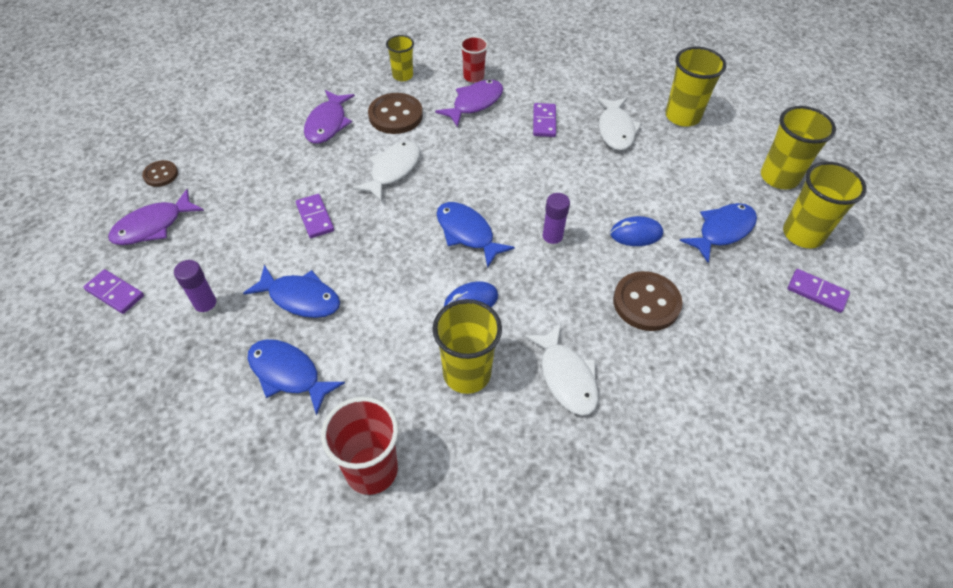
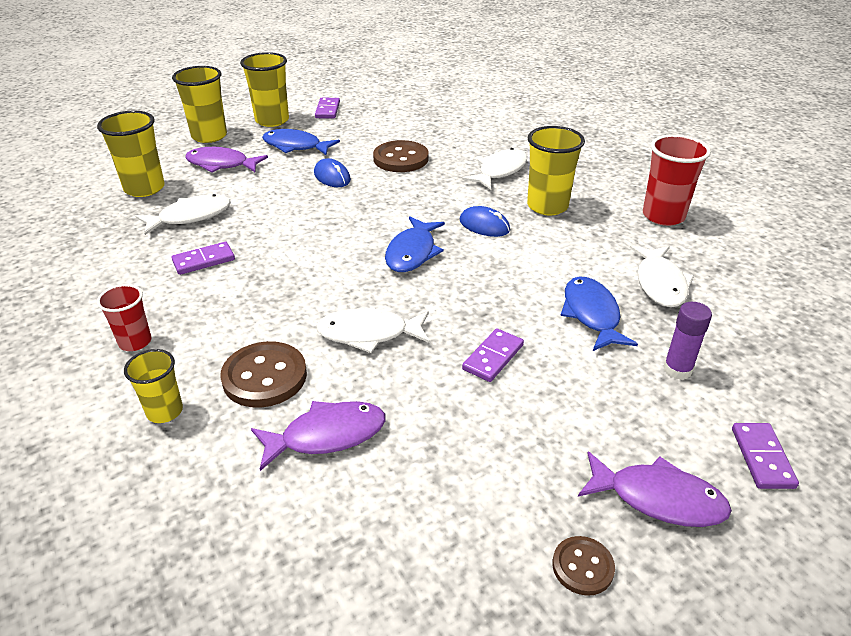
camera: 120 degrees left, 15 degrees down
(288, 374) = (660, 283): blue fish -> white fish
(474, 103) = (197, 320): purple fish -> purple fish (221, 164)
(551, 240) = (377, 209): purple glue stick -> none

